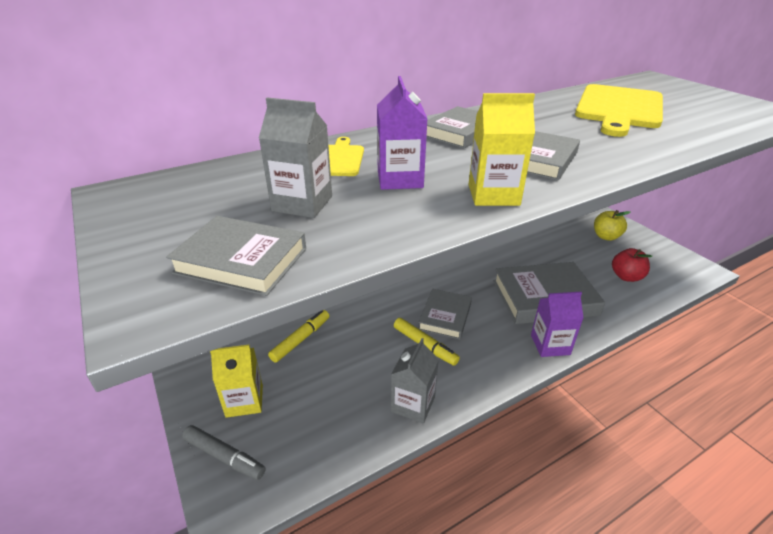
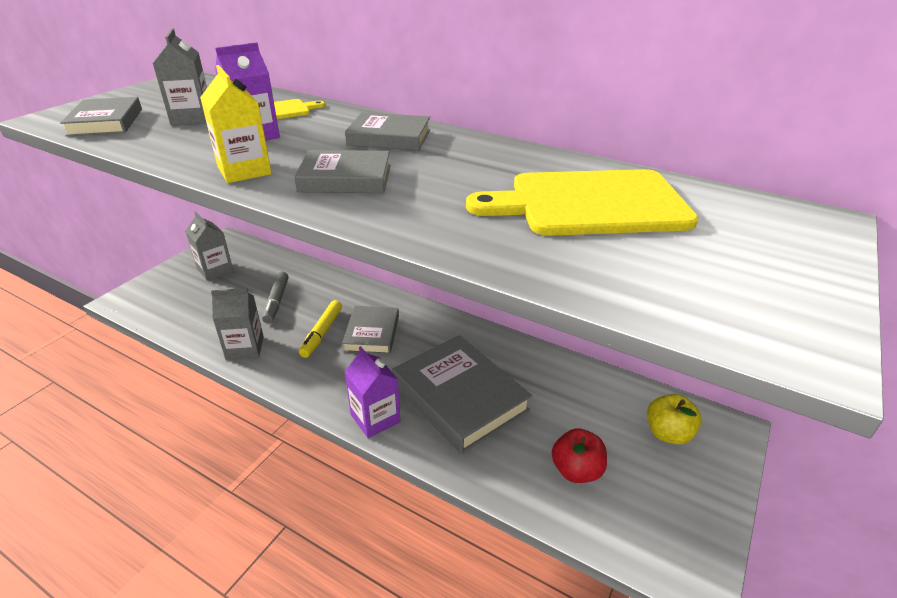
camera: 60 degrees right, 0 degrees up
(224, 456) = (164, 282): grey marker -> grey marker (276, 301)
(244, 401) = (215, 270): yellow carton -> grey carton
(300, 339) = (291, 268): yellow marker -> none
(445, 316) = (372, 333): grey book -> grey book turned 75 degrees counterclockwise

